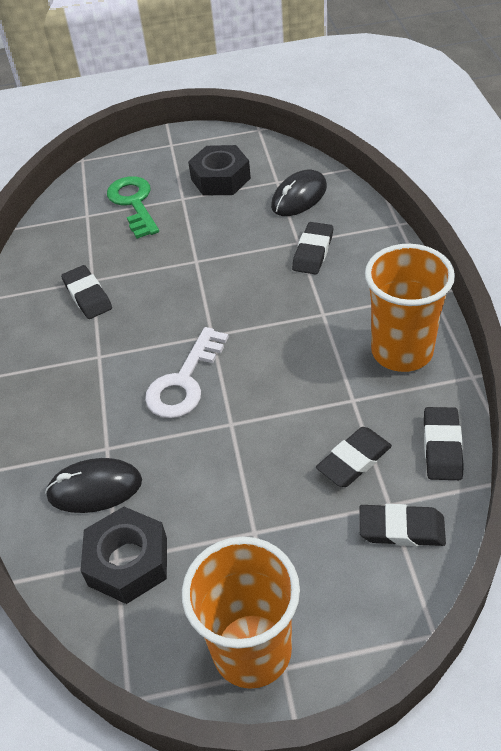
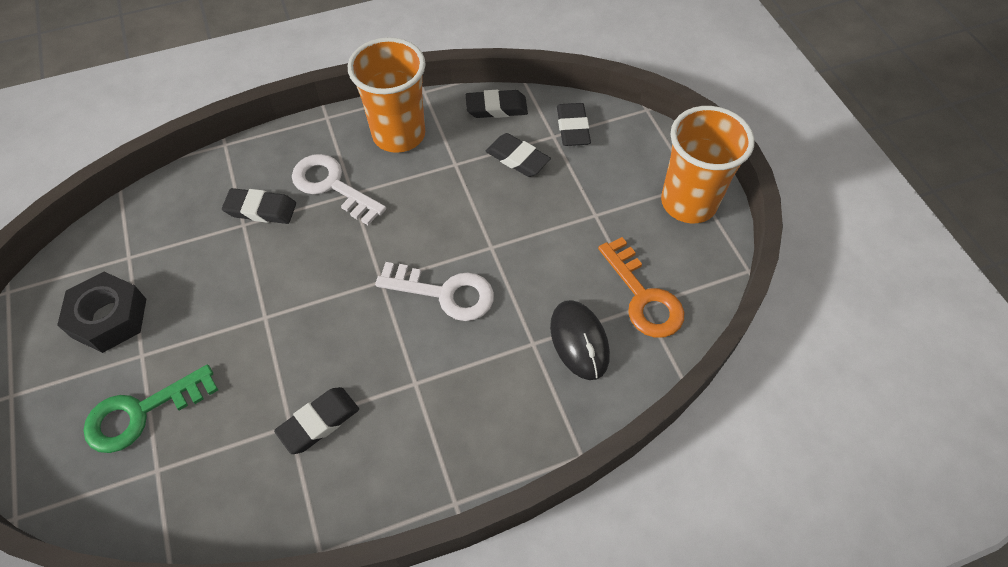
camera: 105 degrees left, 10 degrees up
(128, 562) = (643, 296): black nut -> orange key
(299, 197) = (164, 231): black mouse -> none
(334, 299) = (332, 186): none -> white key

